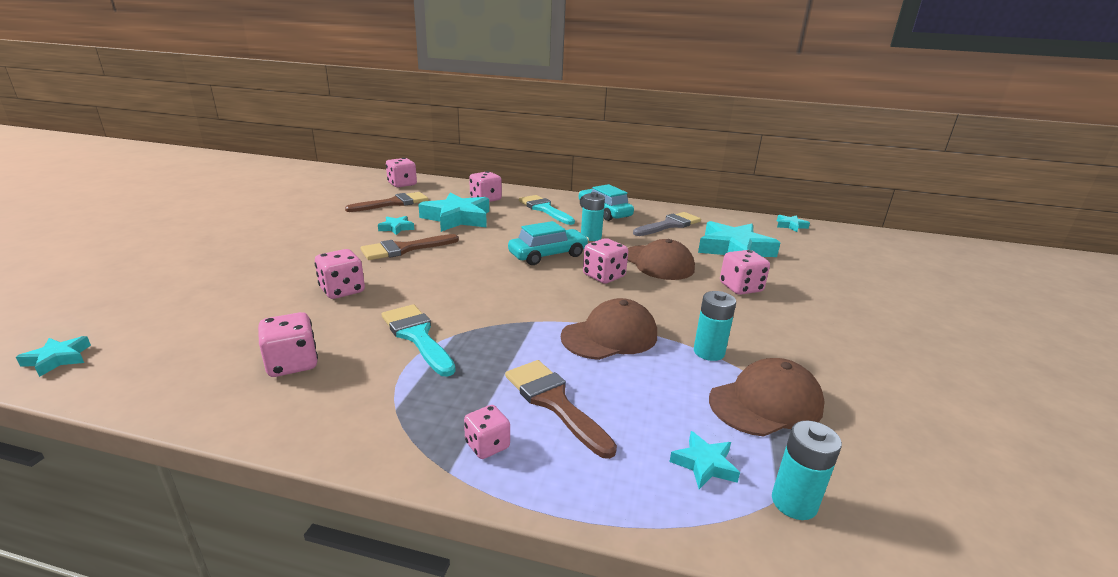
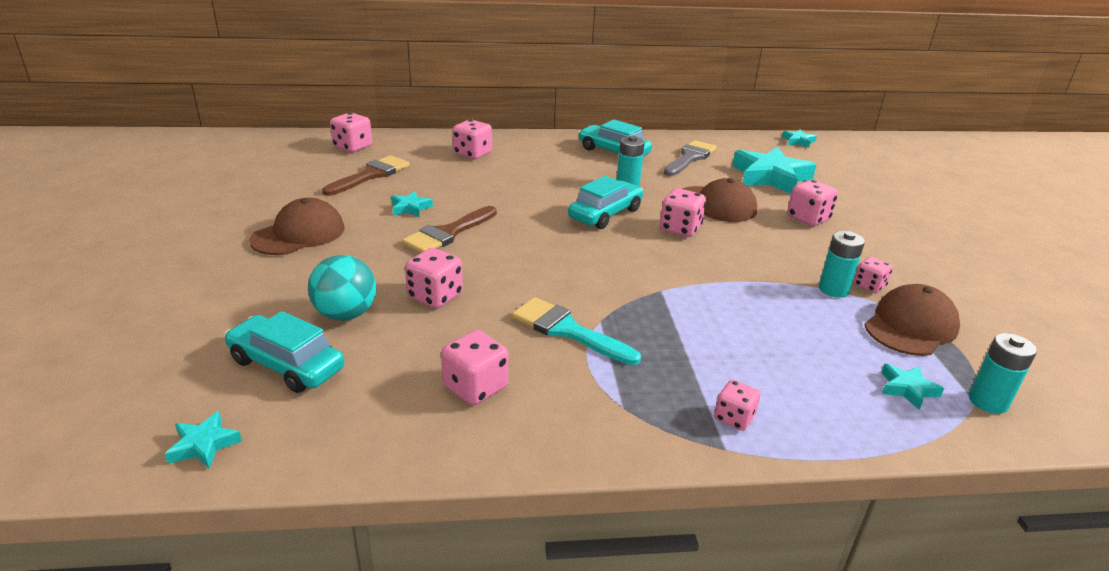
camera: 20 degrees left, 5 degrees up
(180, 317) = (286, 365): none -> turquoise car
(263, 291) = (346, 314): none -> turquoise ball
(457, 218) = (466, 184): turquoise star -> none
(544, 209) = (549, 157): turquoise brush -> none
(554, 402) = (751, 366): brown brush -> none
(610, 336) = (741, 292): brown cap -> brown cap (299, 234)
(752, 356) = (869, 286): none -> pink dice

